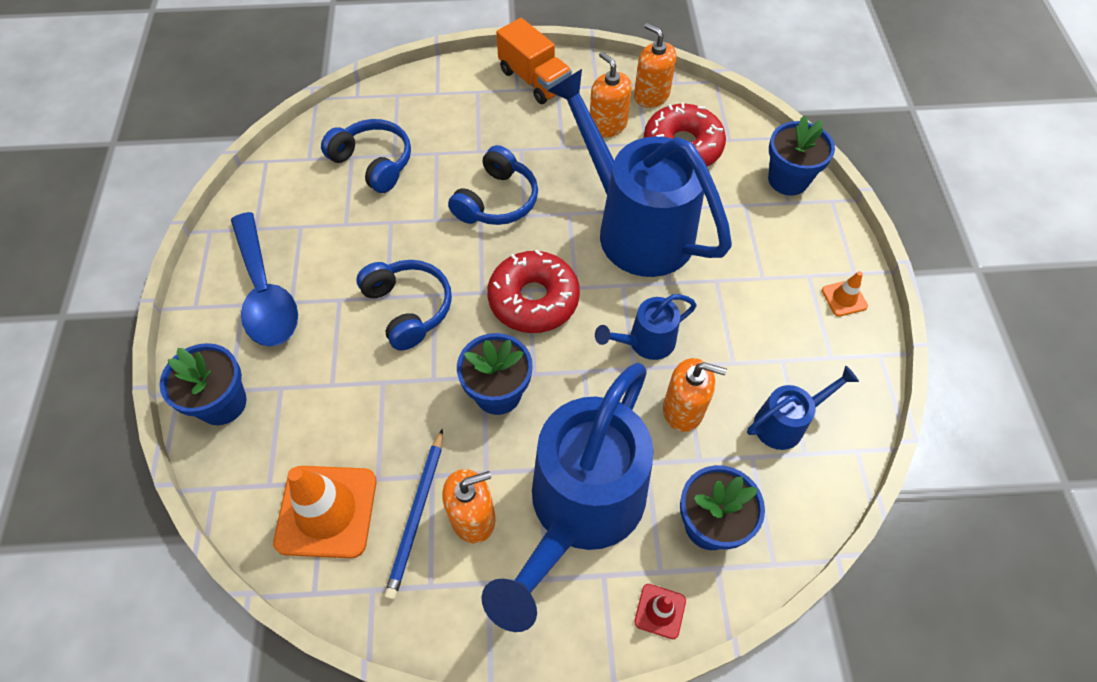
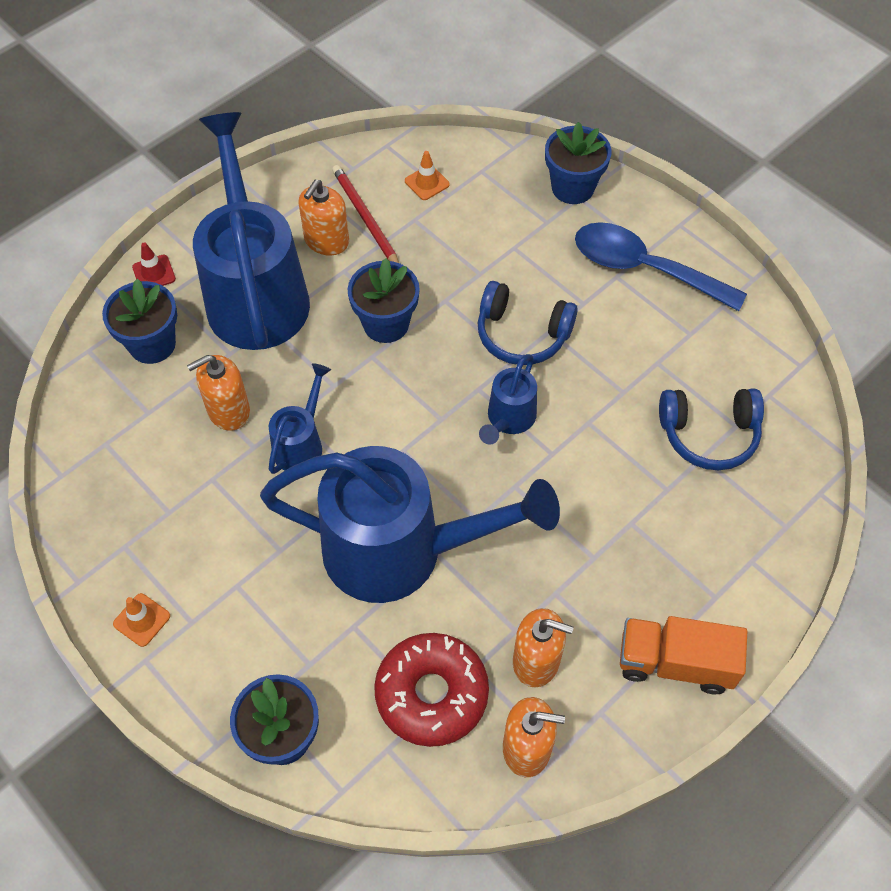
camera: 140 degrees right, 0 degrees up
(326, 511) = (427, 183): orange traffic cone -> orange traffic cone, size x0.47
(417, 515) = (365, 218): blue pencil -> red pencil
(497, 201) = (555, 481): blue headphones -> none
(533, 299) = (428, 413): red donut -> none
(786, 423) = (135, 457): blue watering can -> blue watering can (508, 420)

